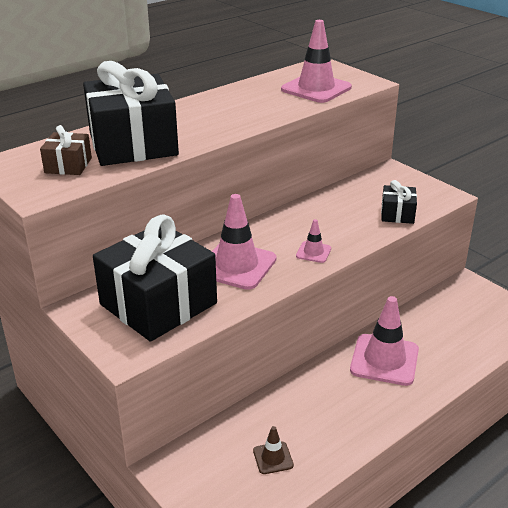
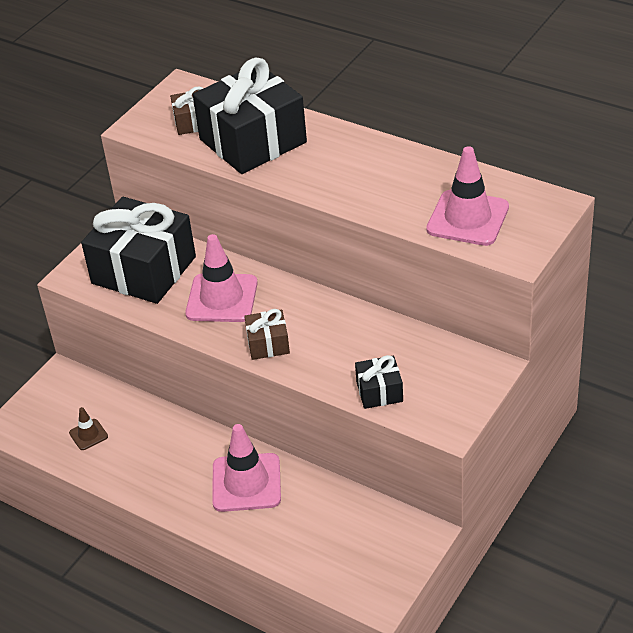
camera: 75 degrees right, 10 degrees up
(313, 252) = (268, 344): pink traffic cone -> brown gift

